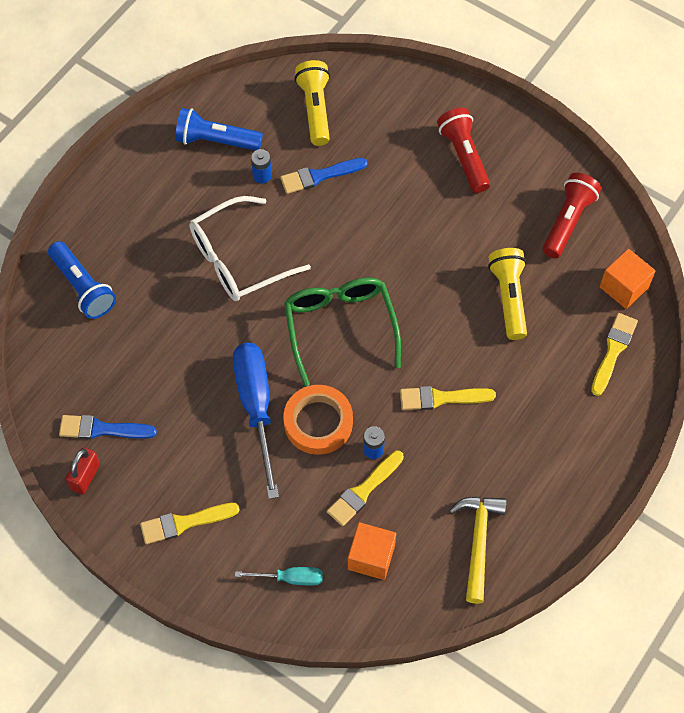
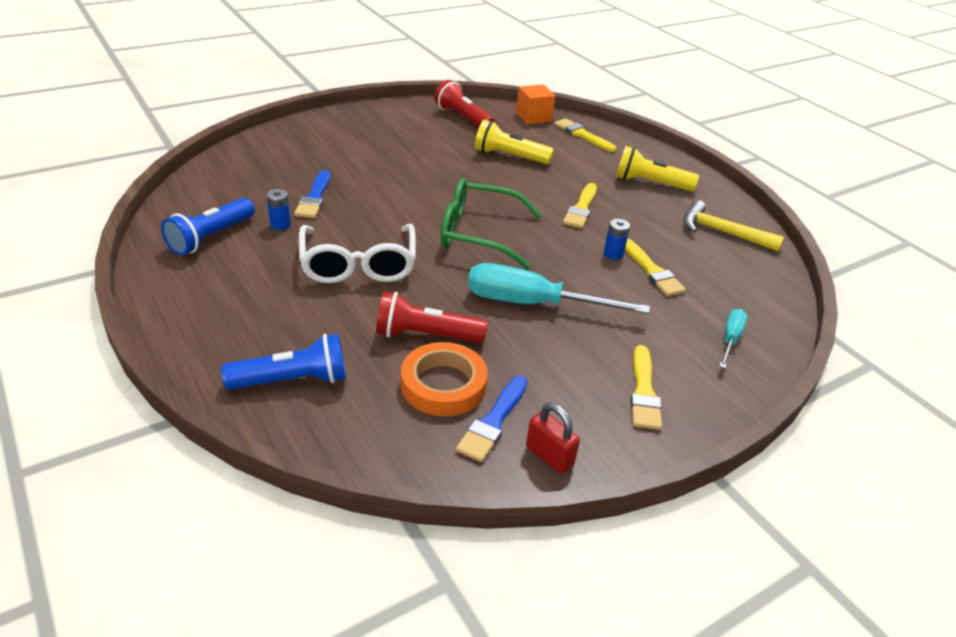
camera: 70 degrees left, 25 degrees down
(256, 408) = (533, 304): blue screwdriver -> turquoise screwdriver
(315, 109) = (243, 179): yellow flashlight -> yellow flashlight (650, 183)
(318, 422) = (569, 273): orange tape -> orange tape (443, 385)
(371, 557) = (721, 287): orange cube -> none
(463, 156) = (367, 135): red flashlight -> red flashlight (425, 335)

